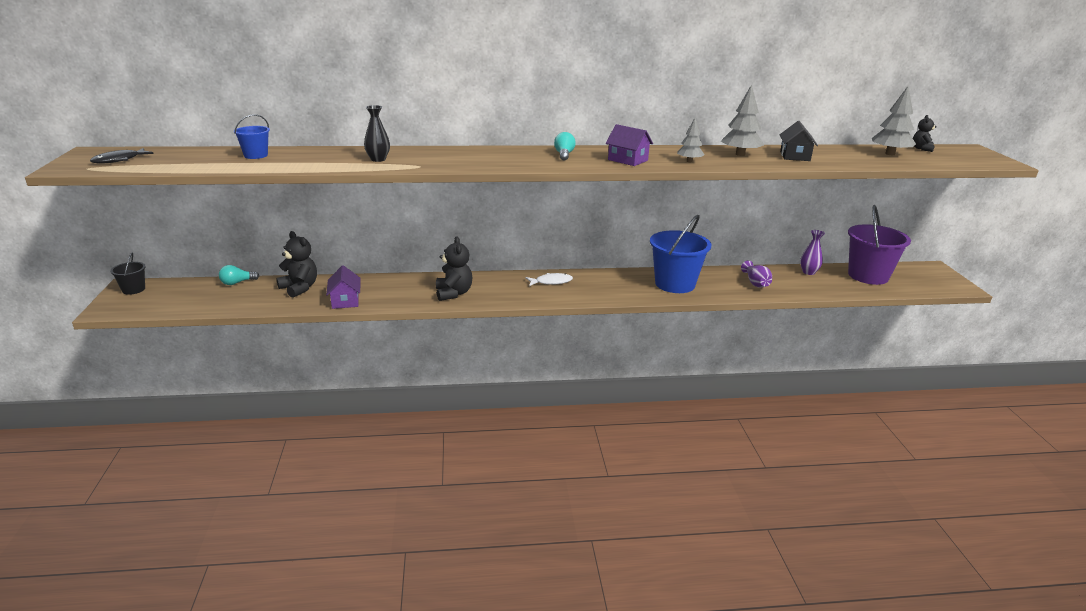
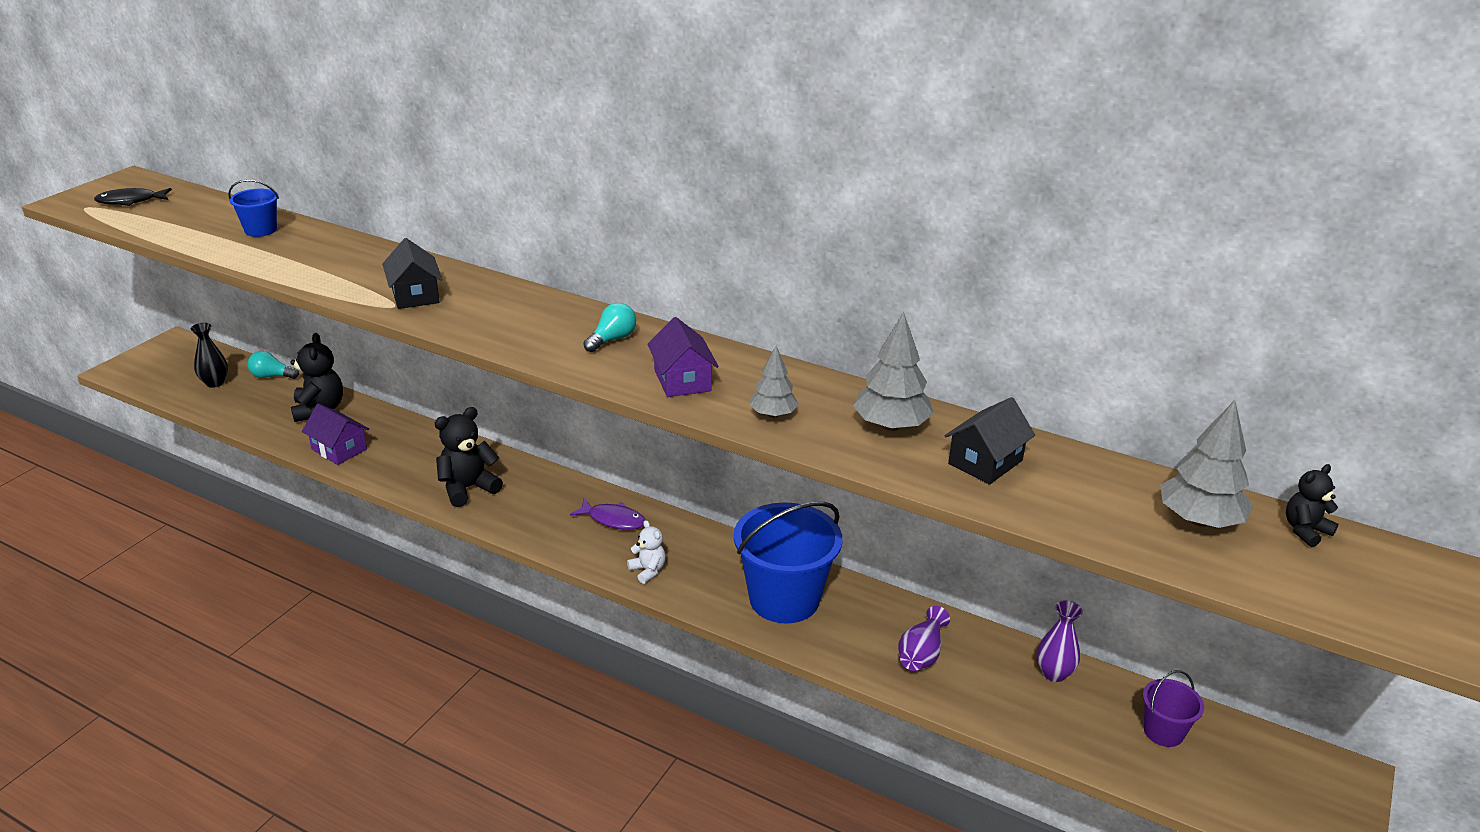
camera: 35 degrees right, 5 degrees up
(133, 289) = (173, 349): black bucket -> none
(345, 301) = (339, 449): purple house -> purple house turned 75 degrees counterclockwise
(378, 159) = (370, 277): black vase -> black vase (215, 383)
(422, 160) = (415, 295): none -> black house
(453, 293) = (468, 488): black teddy bear -> black teddy bear turned 150 degrees counterclockwise
(551, 282) = (613, 520): white fish -> purple fish
(600, 294) = (648, 571): none -> white teddy bear
(868, 276) = (1163, 732): purple bucket -> purple bucket, size x0.49

